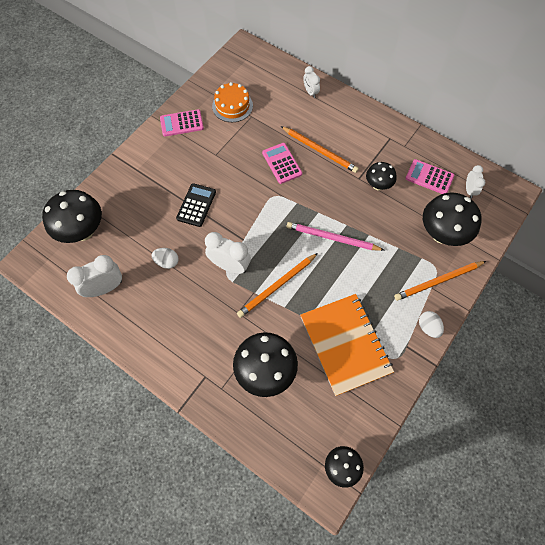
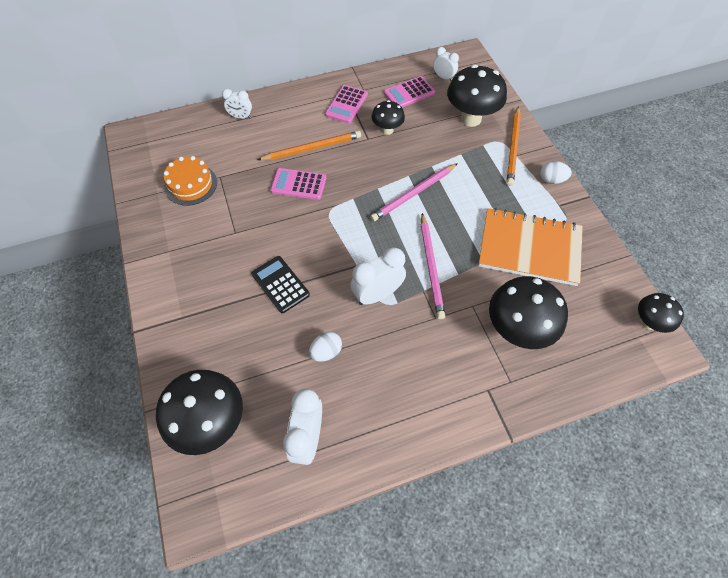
camera: 55 degrees left, 5 degrees down
(182, 123) = (165, 240): pink calculator -> pink calculator (346, 104)
(277, 286) = (431, 266): orange pencil -> pink pencil

